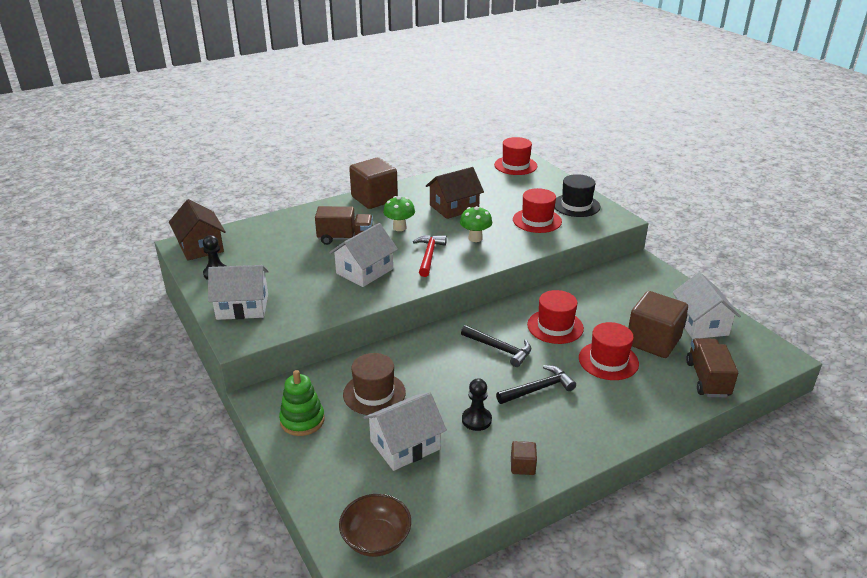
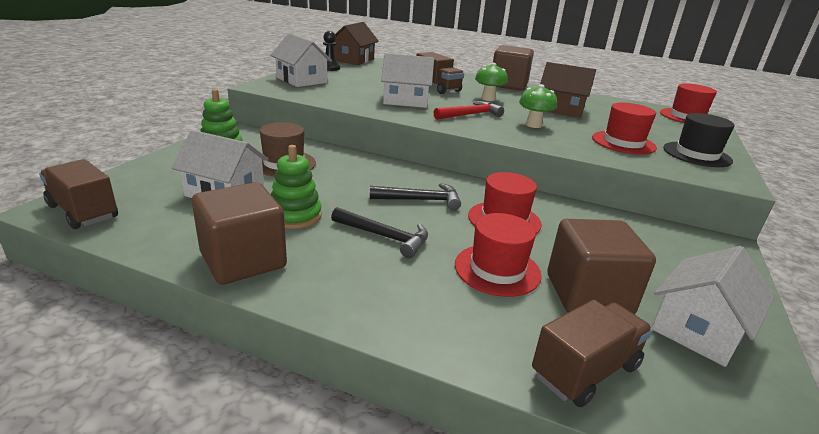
camera: 50 degrees right, 5 degrees down
(376, 539) = (83, 212): brown bowl -> brown truck
(476, 420) = (295, 216): black pawn -> green stacking toy
(500, 349) = (421, 200): black hammer -> black hammer turned 90 degrees counterclockwise
(522, 466) = (243, 260): brown cube -> brown cube, size x2.23

